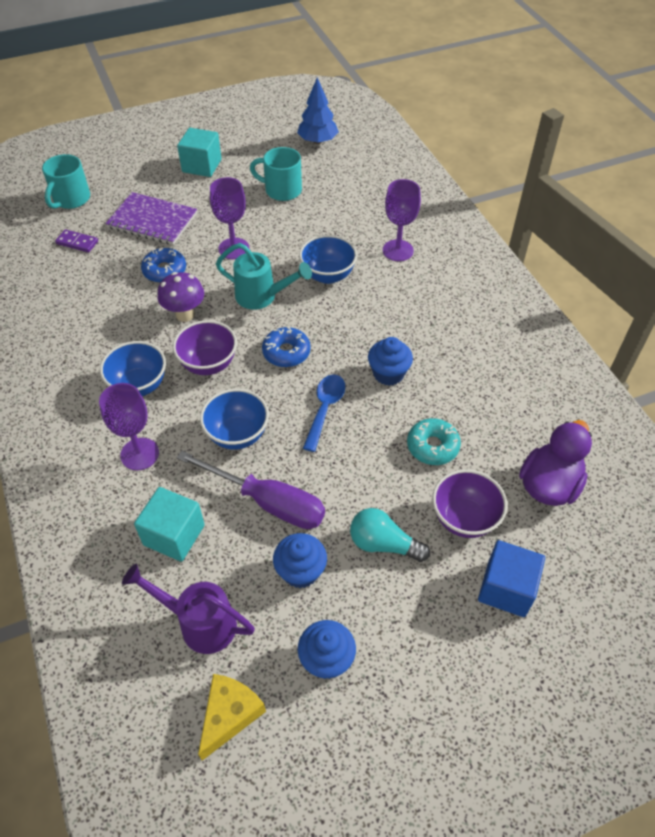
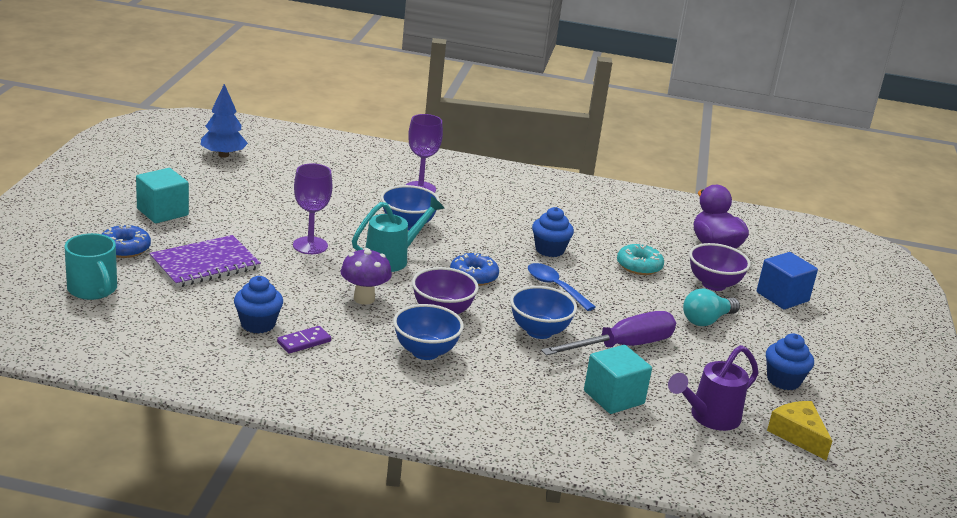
camera: 60 degrees left, 25 degrees down
(77, 242) = (172, 311): purple domino -> purple domino (304, 342)
(139, 454) = (508, 381): purple goblet -> none
(164, 271) = (289, 285): blue donut -> blue donut (125, 248)
(282, 190) = (265, 196): turquoise mug -> none
(300, 571) = (700, 360): blue cupcake -> blue cupcake (258, 324)

